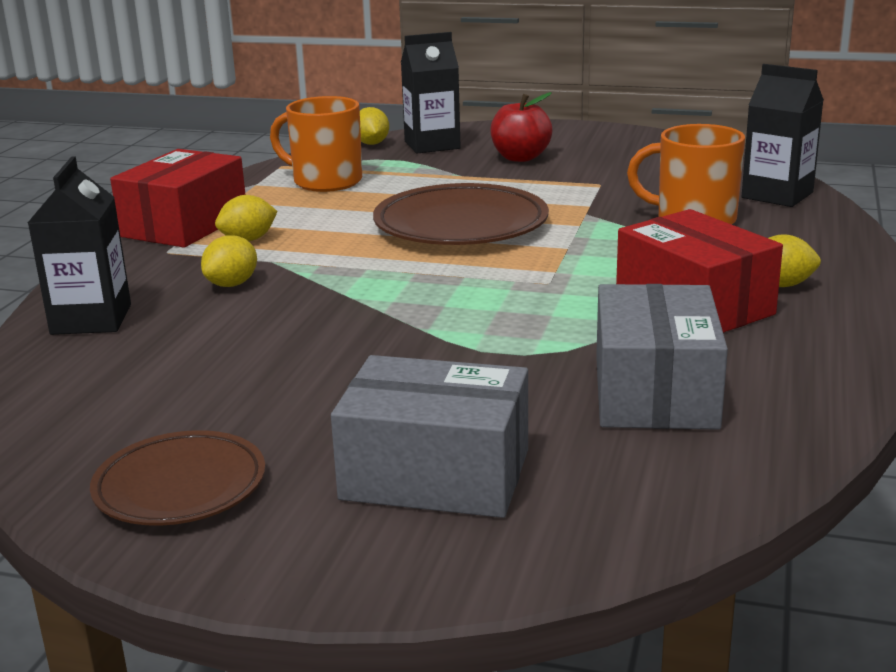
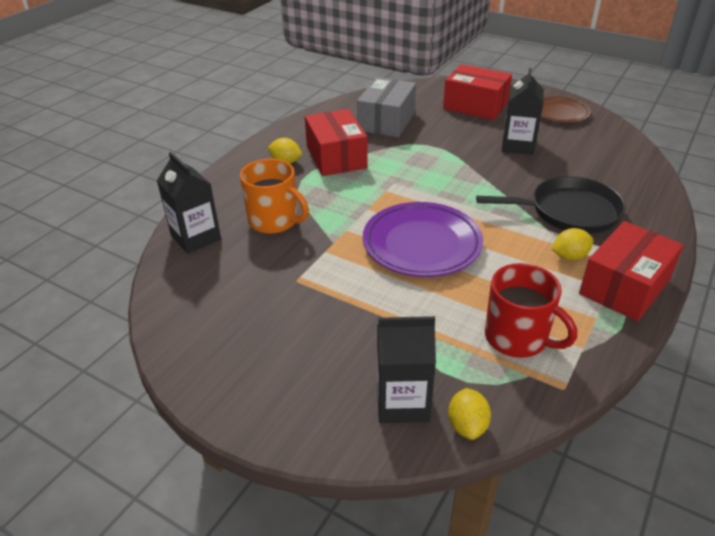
camera: 165 degrees left, 15 degrees up
(91, 319) = (639, 197): black carton -> black carton (518, 146)
(232, 284) = (569, 212): yellow lemon -> black pan
(326, 181) = (517, 338): orange mug -> red mug
(435, 474) = (475, 106): grey box -> red box
(461, 225) = (422, 244): brown plate -> purple plate
(520, 158) = (330, 345): red apple -> none

